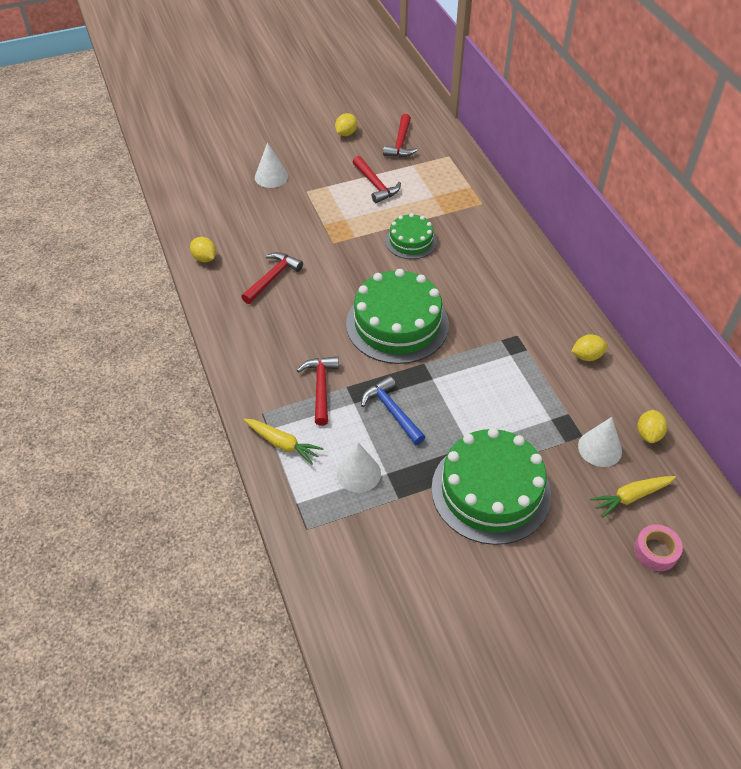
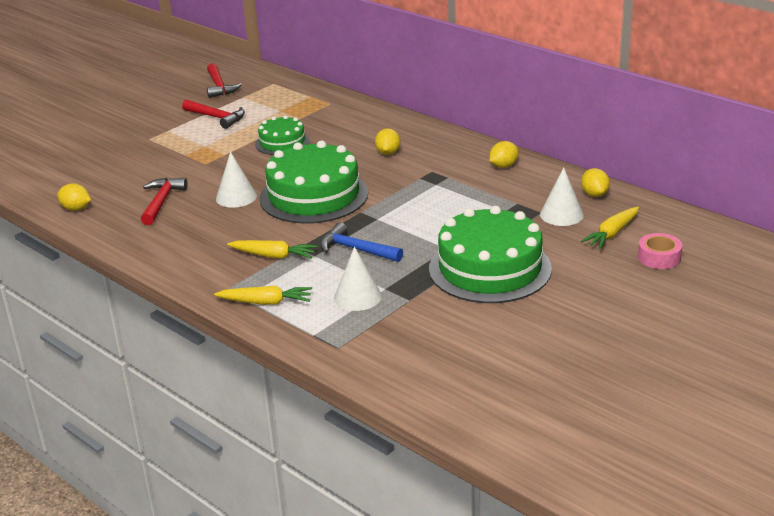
camera: 25 degrees left, 20 degrees down
(271, 177) = (103, 139): white cone -> white cone (236, 197)
(321, 388) = (273, 256): red hammer -> yellow carrot
(346, 133) = (158, 93): yellow lemon -> yellow lemon (388, 153)

